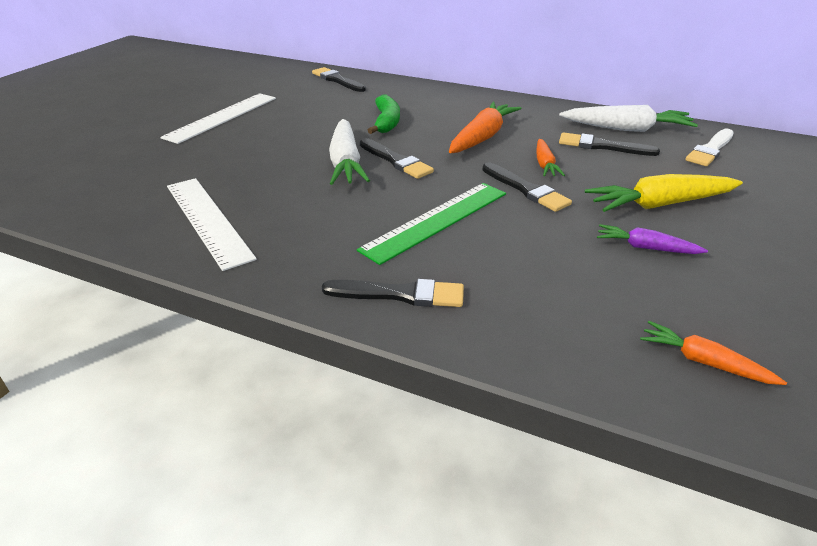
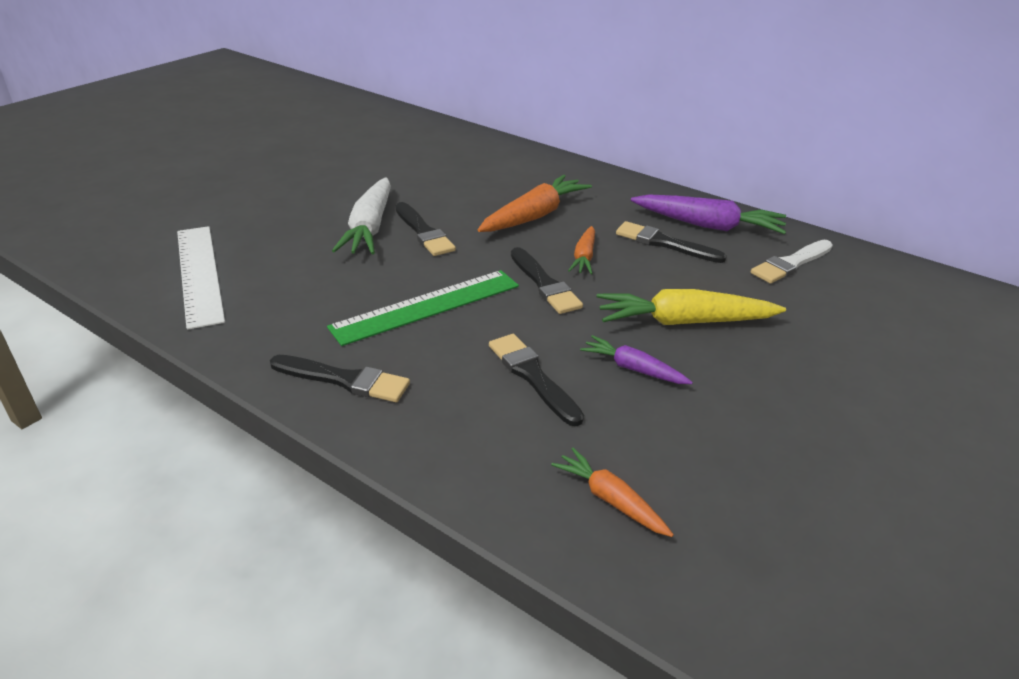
camera: 10 degrees right, 0 degrees up
(222, 117) = (270, 159): white ruler -> none
(337, 80) = (414, 127): black brush -> black brush (532, 376)
(386, 122) = (439, 185): green banana -> none
(626, 129) = (708, 225): white carrot -> purple carrot

